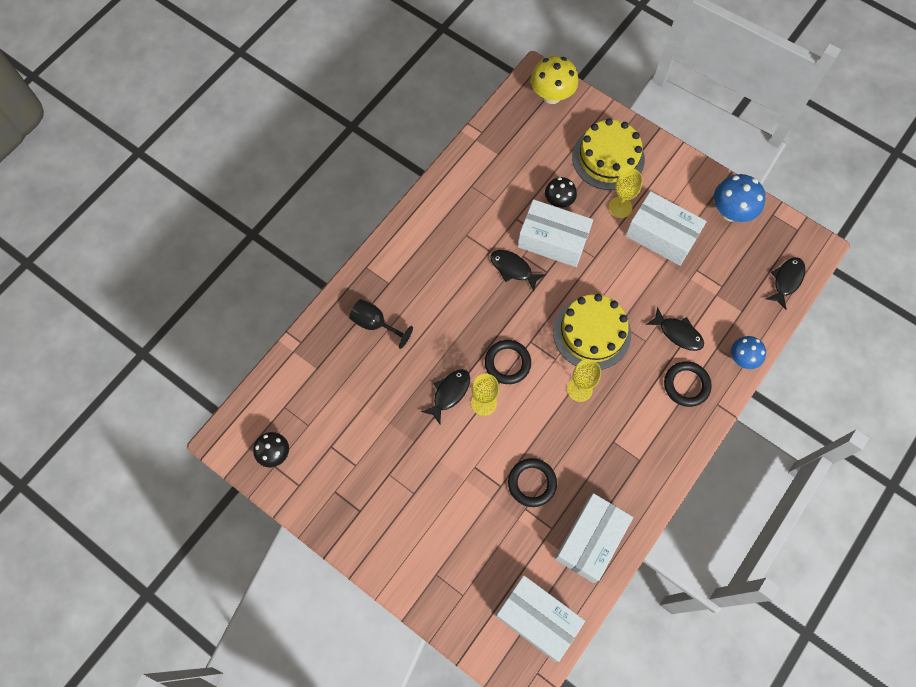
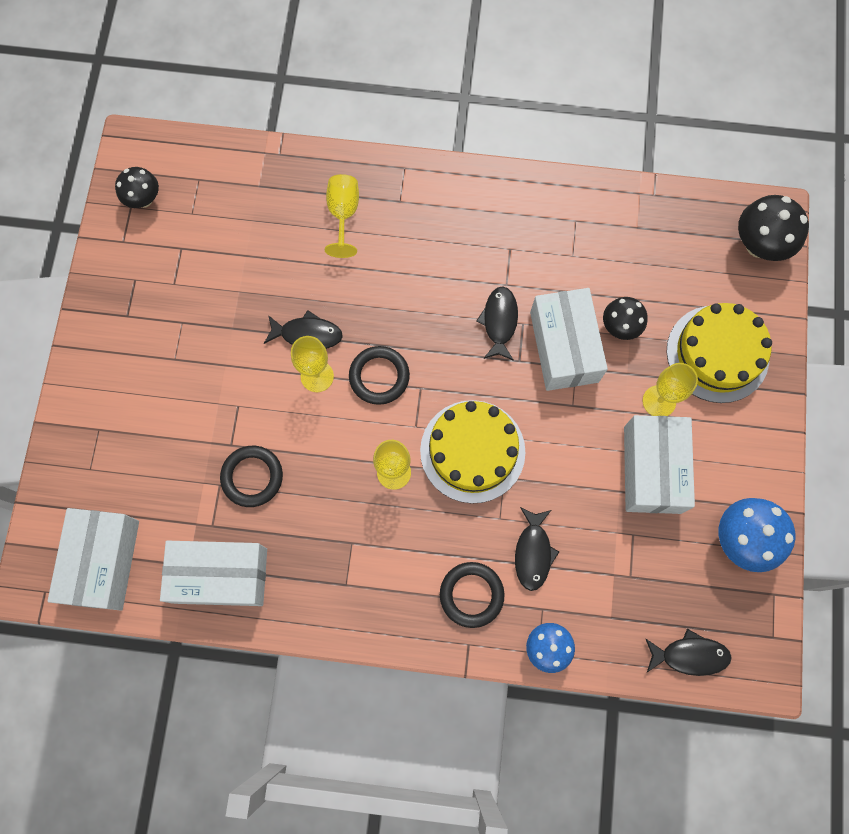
camera: 60 degrees right, 5 degrees up
(375, 324) = (343, 214): black goblet -> yellow goblet
(551, 95) = (759, 245): yellow mushroom -> black mushroom

